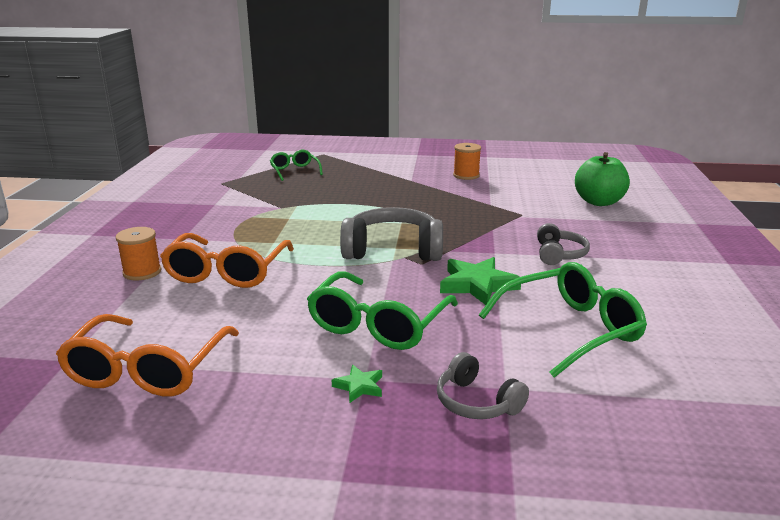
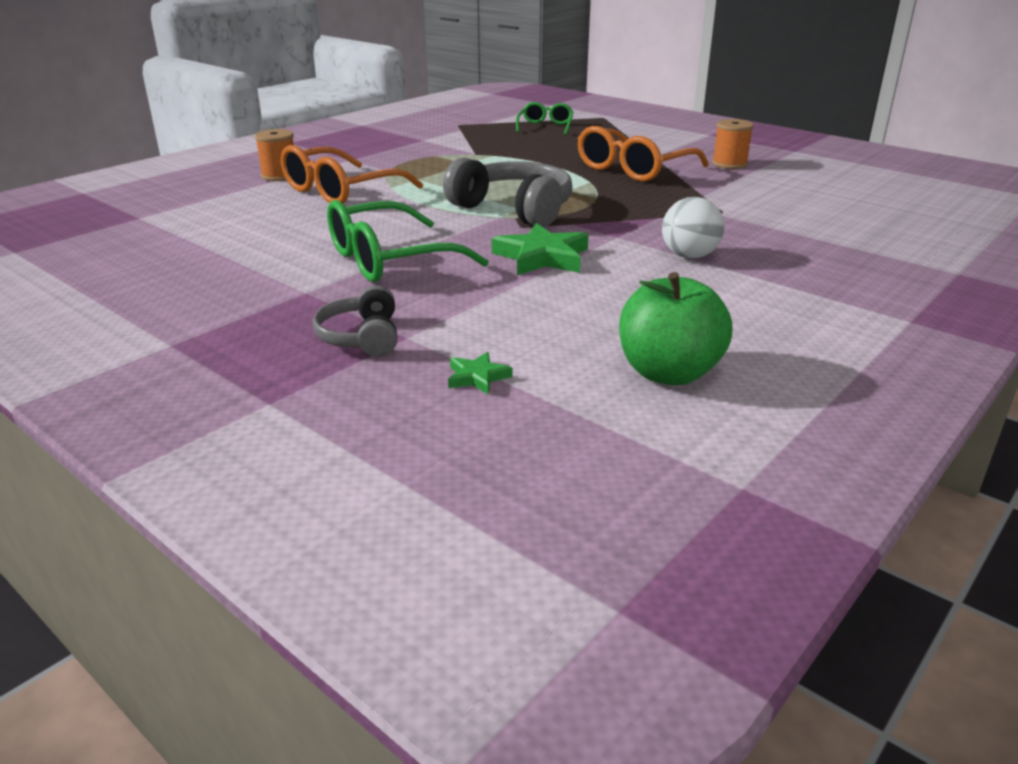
camera: 35 degrees right, 5 degrees up
(147, 370) = (173, 238): orange glasses -> orange glasses (633, 169)
(359, 386) = (292, 295): green star -> green star (477, 377)
(559, 254) = (689, 256): grey headphones -> white ball
(570, 329) = (564, 317): green glasses -> none
(599, 202) = (855, 222): green apple -> green apple (668, 373)

